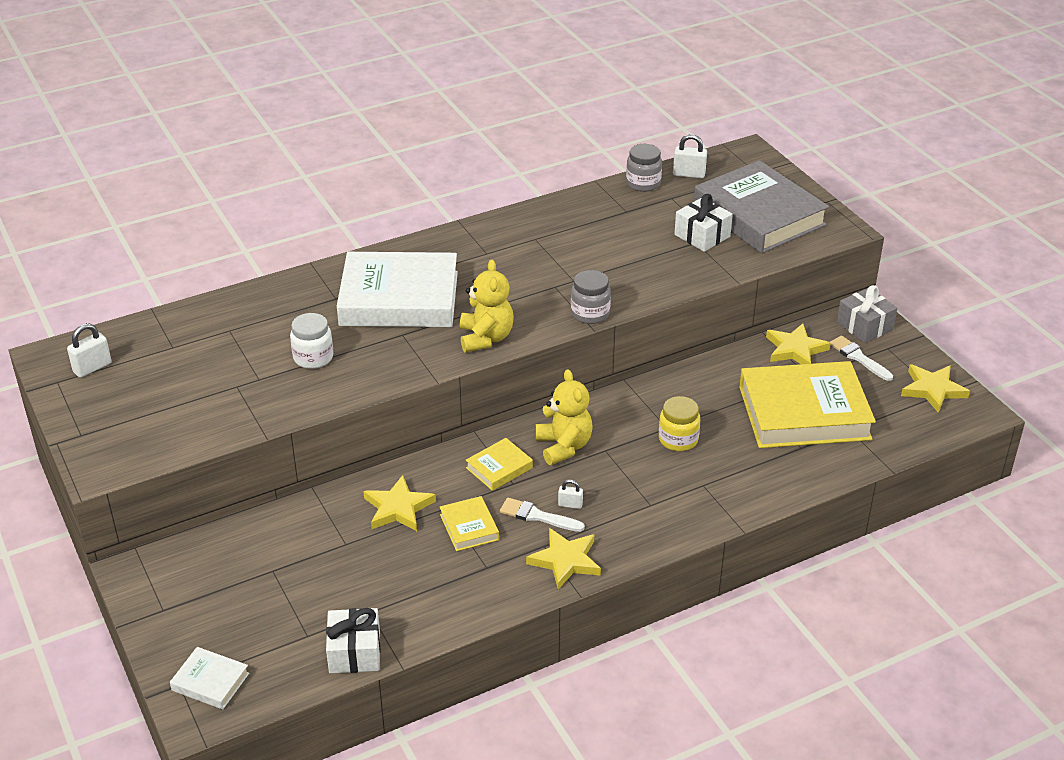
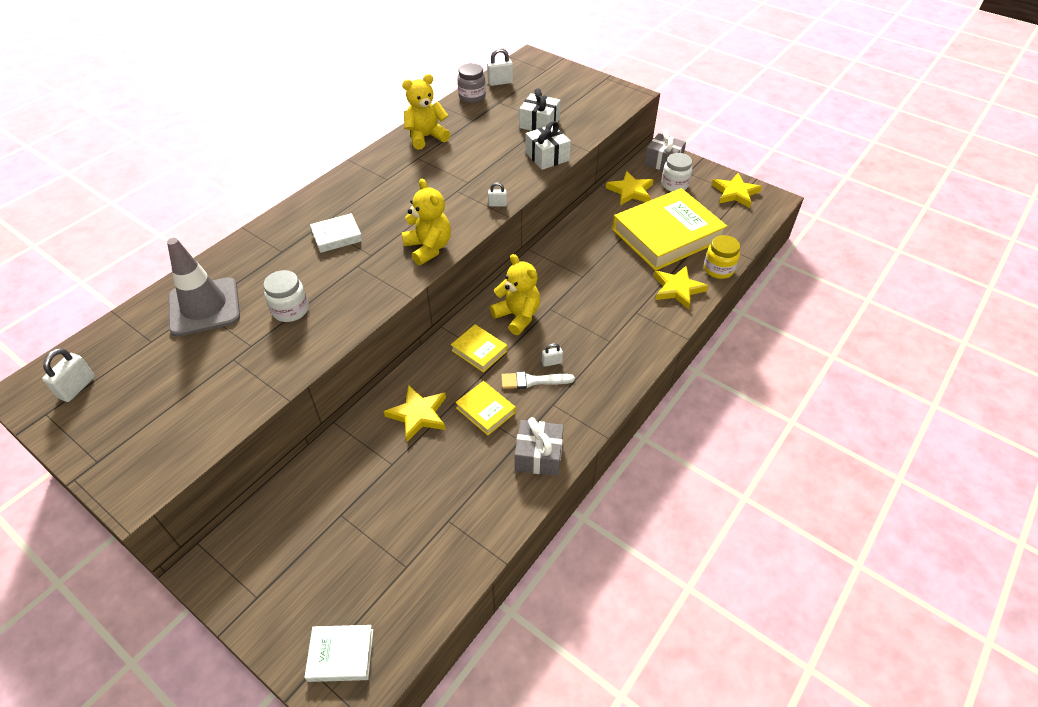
camera: 25 degrees left, 10 degrees up
(235, 330) = (204, 307): none -> grey traffic cone
(354, 652) = (456, 565): white gift -> white gift (547, 156)
(399, 299) = (337, 236): white book -> white book, size x0.44
(496, 587) = (538, 455): none -> grey gift
(499, 468) = (479, 351): yellow book -> yellow book turned 75 degrees counterclockwise
(559, 217) = (426, 137): none -> yellow teddy bear
(565, 561) = (577, 411): yellow star -> yellow star (677, 289)
(590, 313) = (497, 204): grey jar -> white padlock
(678, 440) = (596, 283): yellow jar -> yellow jar (718, 269)
(759, 215) = (568, 99): grey book -> none
(858, 357) = (674, 185): white brush -> white jar

